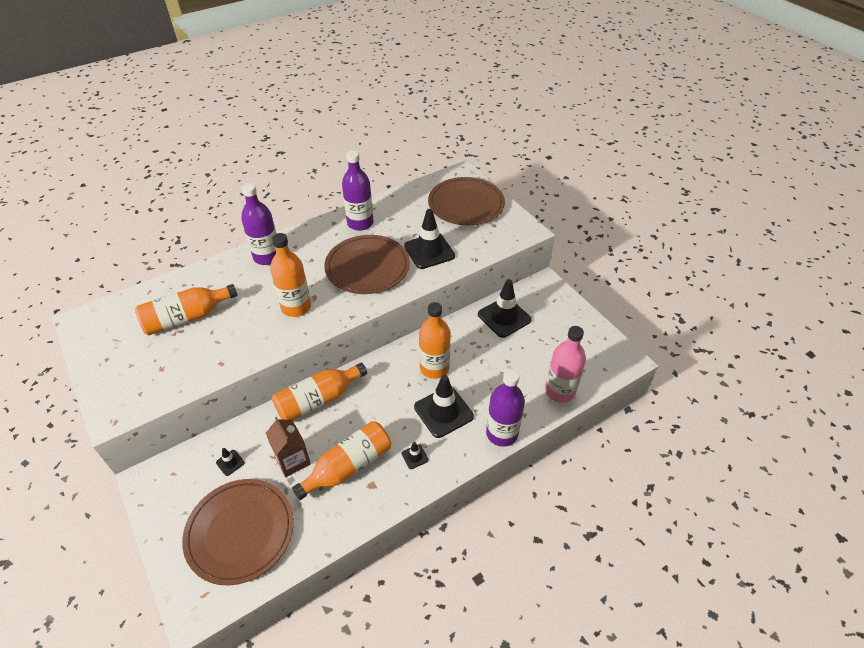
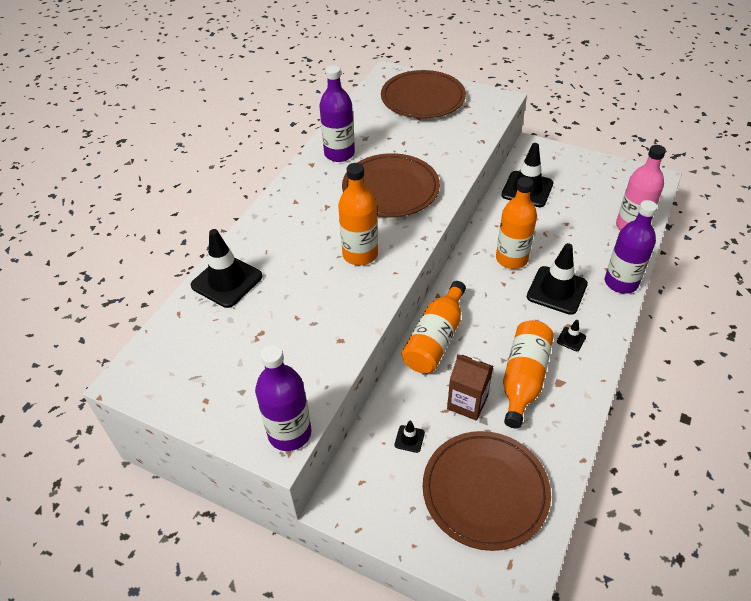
camera: 30 degrees left, 0 degrees up
(187, 318) = (253, 317): orange bottle -> none
(267, 257) = (276, 223): purple bottle -> purple bottle (289, 433)
(429, 251) = (433, 151): black traffic cone -> black traffic cone (227, 281)

